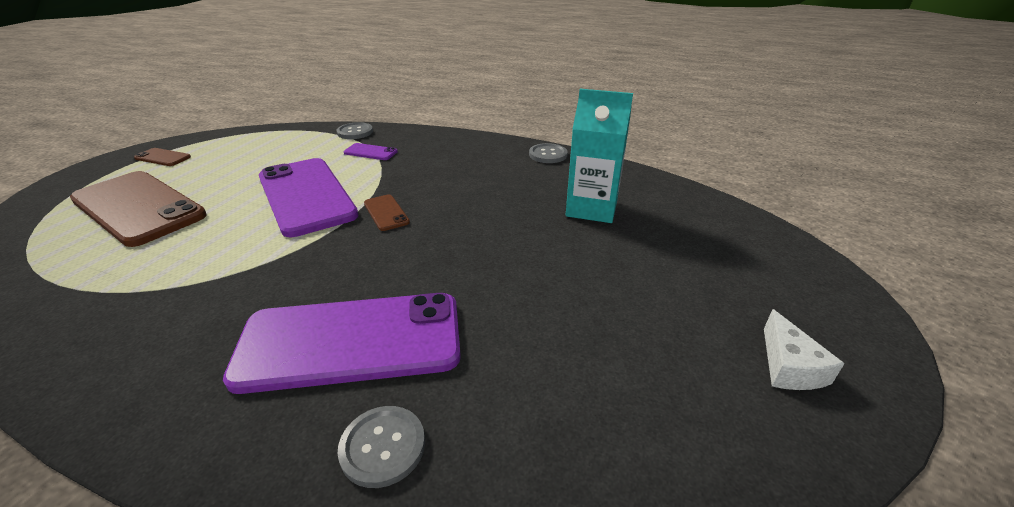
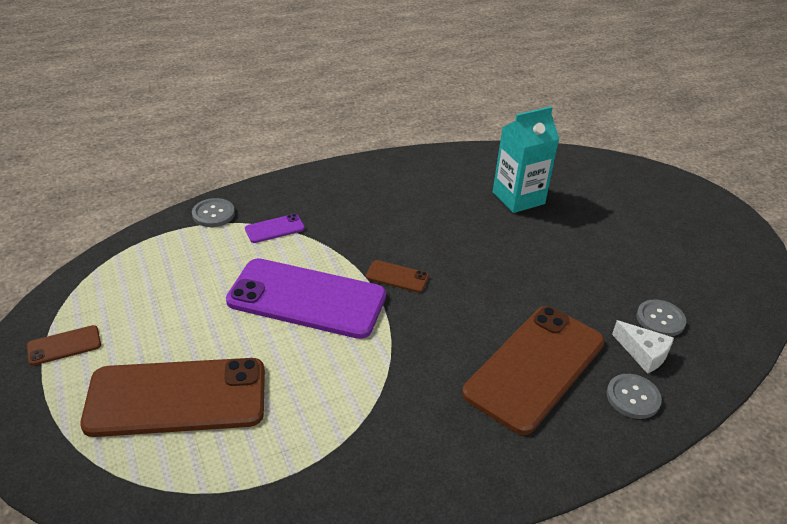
camera: 45 degrees left, 5 degrees up
(351, 341) = (535, 367): purple phone -> brown phone
(548, 155) = (421, 161): grey button -> grey button (660, 319)
(789, 366) = (717, 247): white cheese -> white cheese (643, 353)

